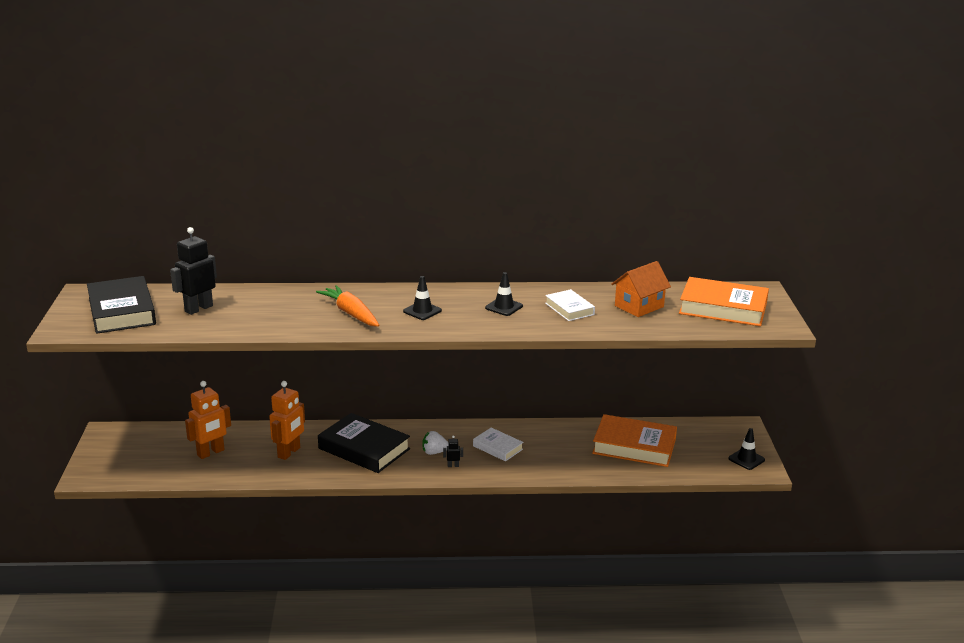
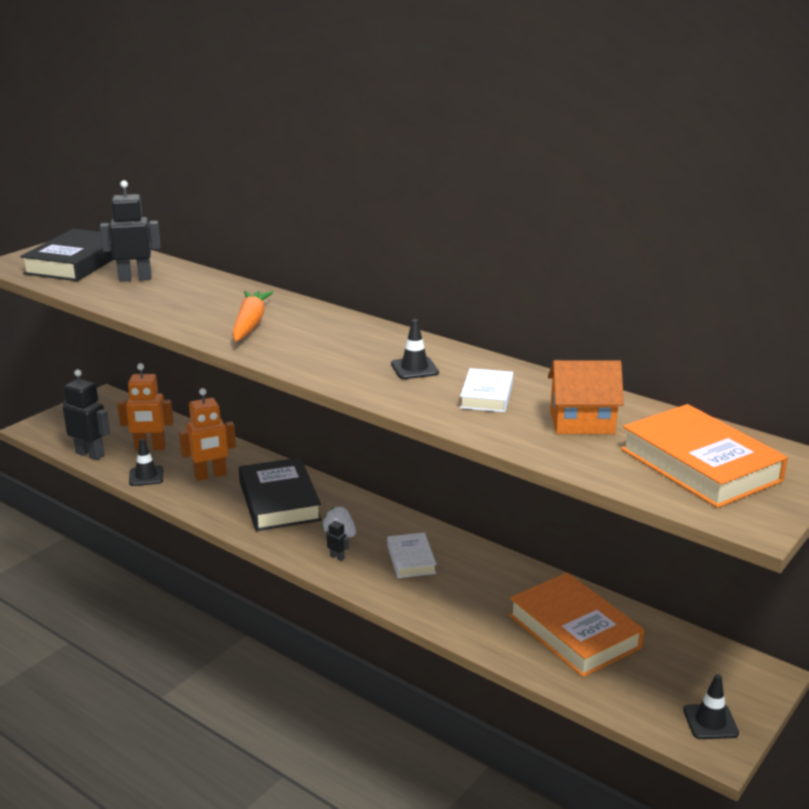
camera: 40 degrees right, 0 degrees up
(169, 476) = (90, 454): none -> black robot
(422, 311) = (321, 344): black traffic cone -> black traffic cone (146, 476)

